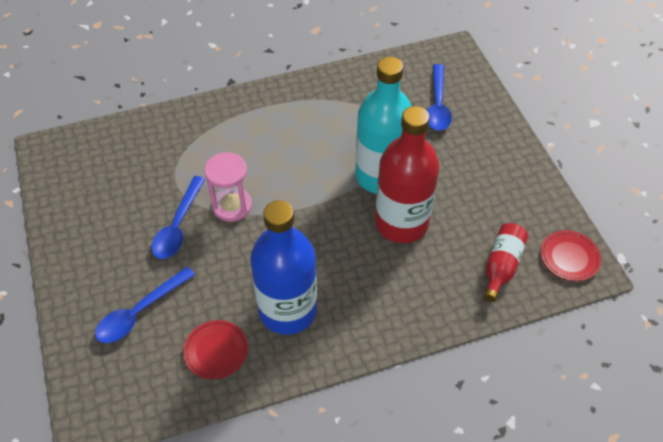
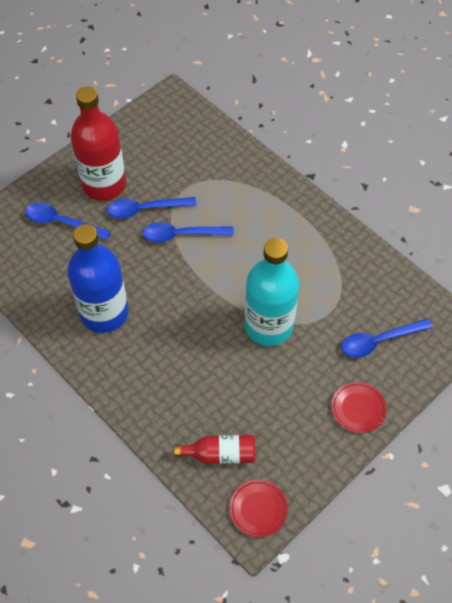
camera: 65 degrees right, 5 degrees up
(216, 351) = (51, 283): red plate -> red plate (358, 408)
(232, 206) = (181, 235): pink hourglass -> blue spoon
(401, 223) = (227, 360): red bottle -> red bottle (104, 185)

